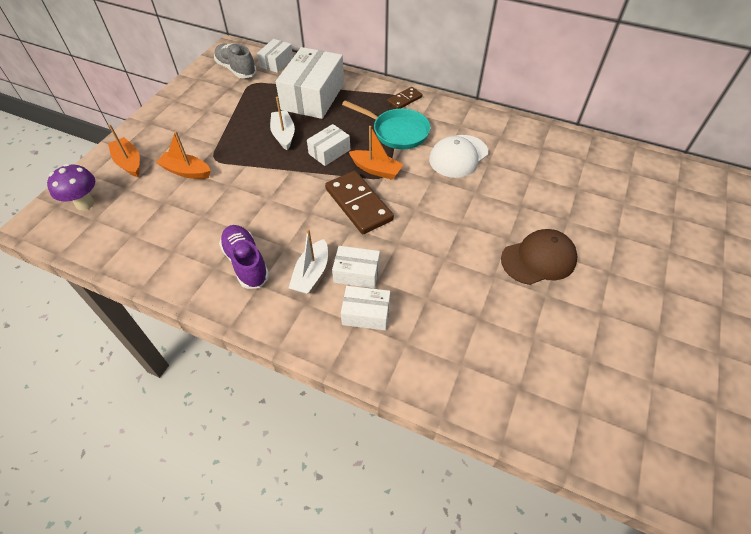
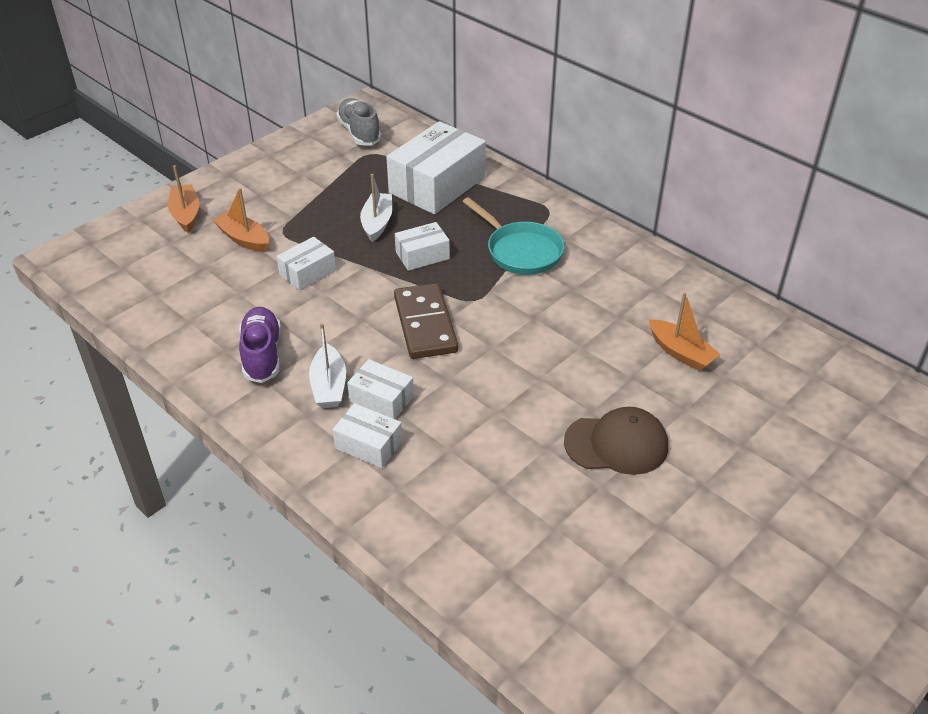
camera: 20 degrees right, 10 degrees down
(85, 203) = (120, 248): purple mushroom -> none
(276, 62) = (413, 134): white box -> white box (308, 272)
(311, 274) = (329, 386): white boat -> white boat turned 45 degrees counterclockwise
(376, 170) = (469, 290): orange boat -> orange boat (681, 353)
(404, 100) = (553, 214): brown domino -> none
(458, 156) = (584, 299): white cap -> none

